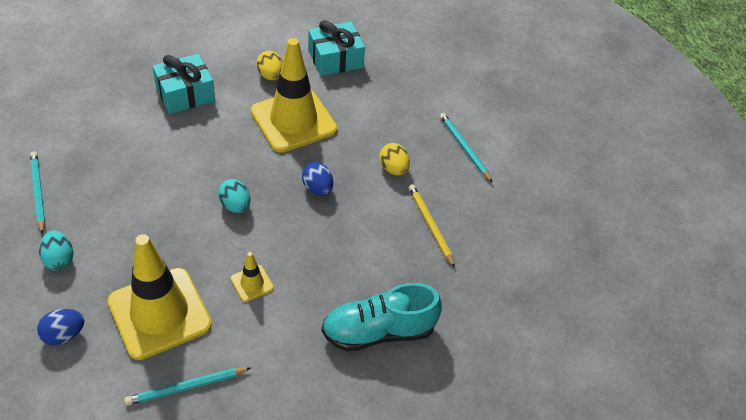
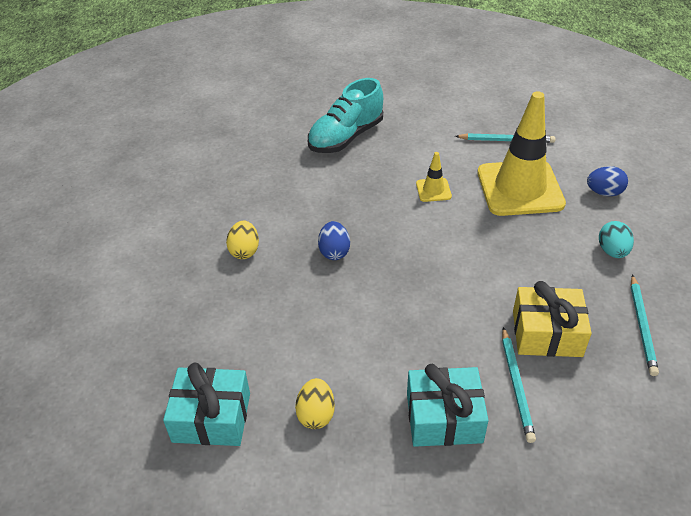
camera: 150 degrees left, 5 degrees down
(118, 166) = (547, 333): none -> yellow gift
(235, 206) = (425, 257): turquoise egg -> none
(293, 120) = (319, 336): yellow traffic cone -> none
(378, 331) = (346, 137): turquoise shoe -> turquoise shoe turned 120 degrees clockwise
(430, 225) = (249, 194): yellow pencil -> none
(464, 148) = (155, 252): turquoise pencil -> turquoise pencil (516, 385)

